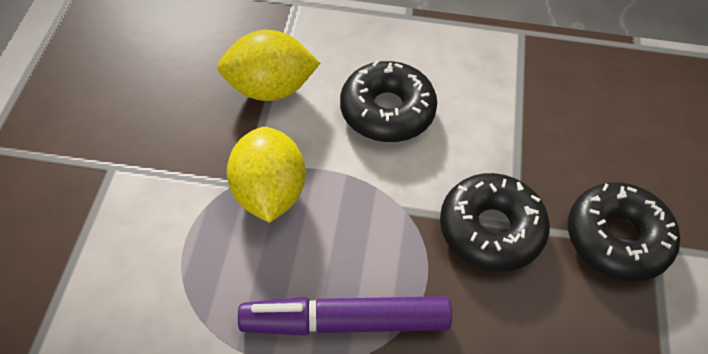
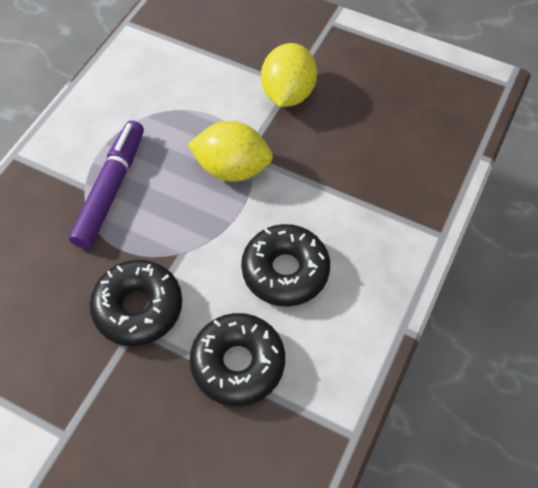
camera: 110 degrees right, 5 degrees up
(270, 89) = (337, 191): yellow lemon -> yellow lemon (288, 94)
(617, 239) = (86, 405): black donut -> black donut (238, 363)

